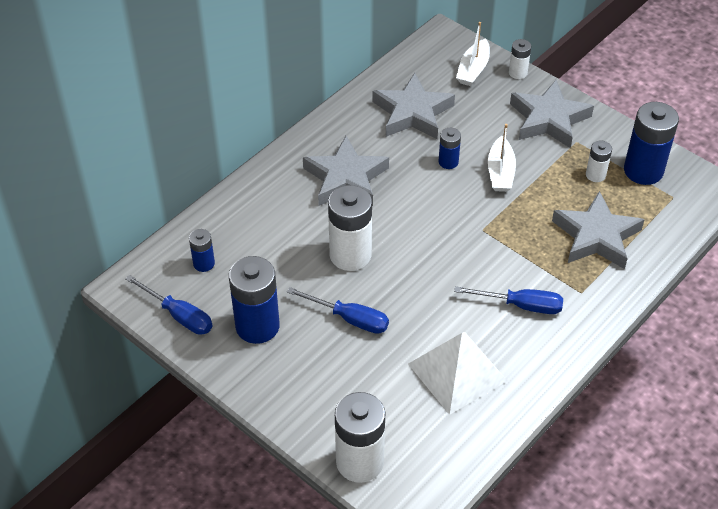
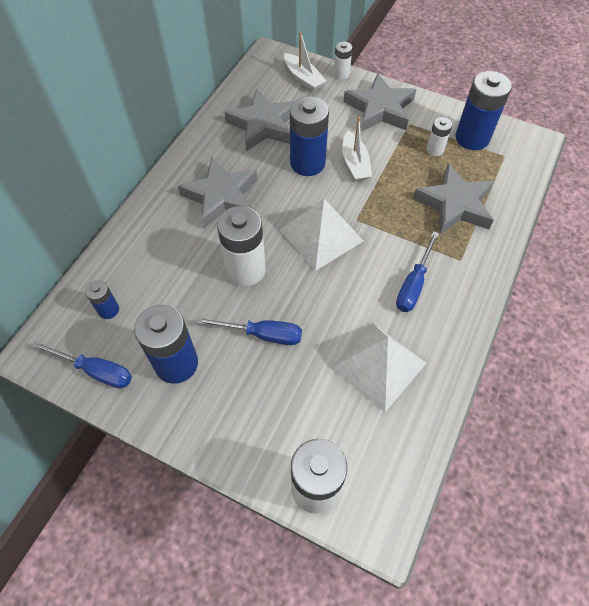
camera: 15 degrees left, 10 degrees up
(439, 238) = (321, 235): none -> white pyramid
(448, 162) = (307, 163): blue battery -> blue battery, size x1.96
(473, 69) = (303, 78): white boat -> white boat turned 45 degrees counterclockwise
(521, 305) = (413, 284): blue screwdriver -> blue screwdriver turned 120 degrees clockwise

